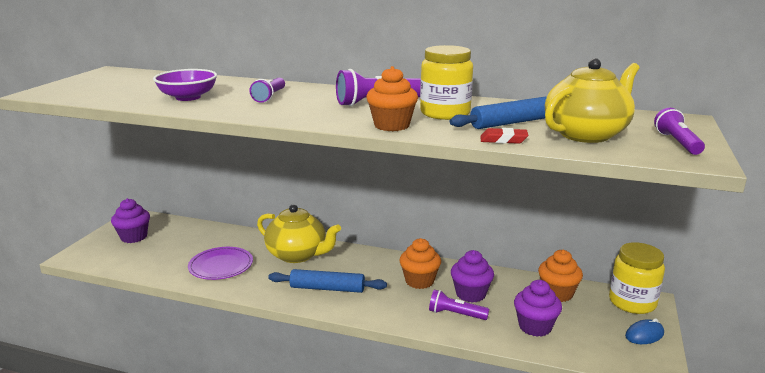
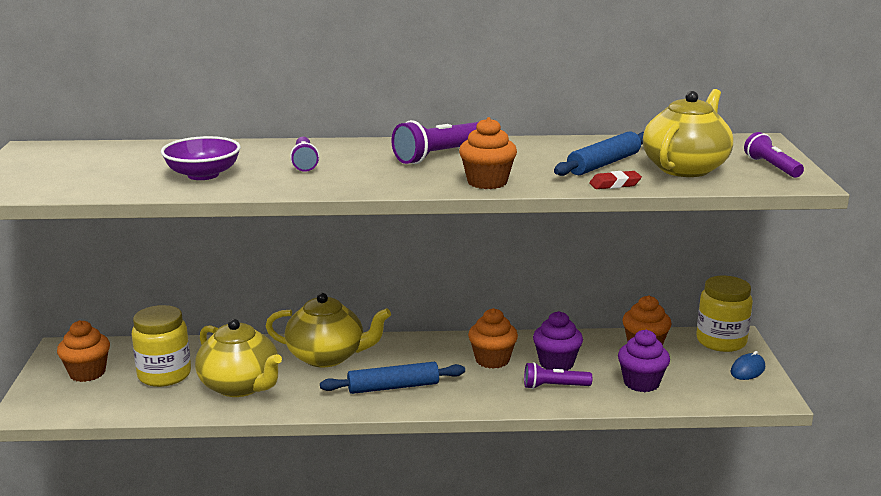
camera: 20 degrees left, 0 degrees up
(134, 237) = (87, 373): purple cupcake -> orange cupcake
(221, 266) = (240, 386): purple plate -> yellow teapot
(445, 113) = (526, 161): yellow jar -> yellow jar (164, 375)

